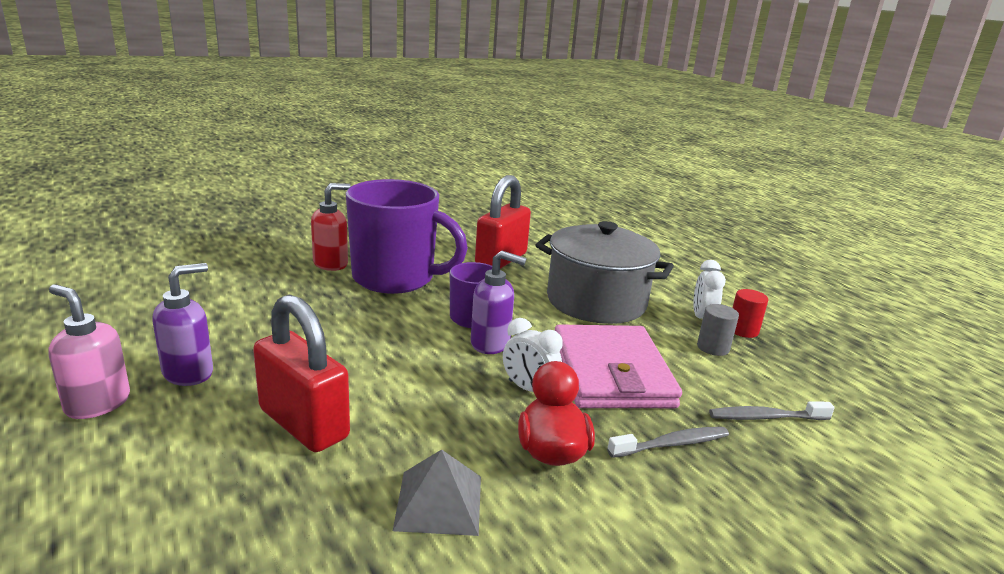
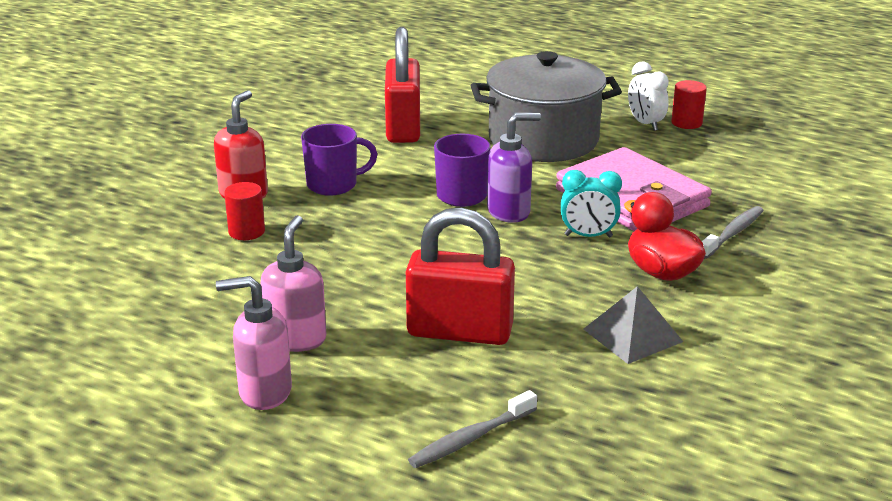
camera: 30 degrees left, 5 degrees up
(189, 373) = (296, 339): purple soap dispenser -> pink soap dispenser
(291, 287) = (246, 232): none -> red cylinder
(396, 278) = (333, 185): purple mug -> purple mug, size x0.52
(528, 389) = (588, 236): white clock -> turquoise clock
(713, 347) = (681, 147): grey cylinder -> none
(765, 417) = (771, 188): grey toothbrush -> grey toothbrush (470, 439)

